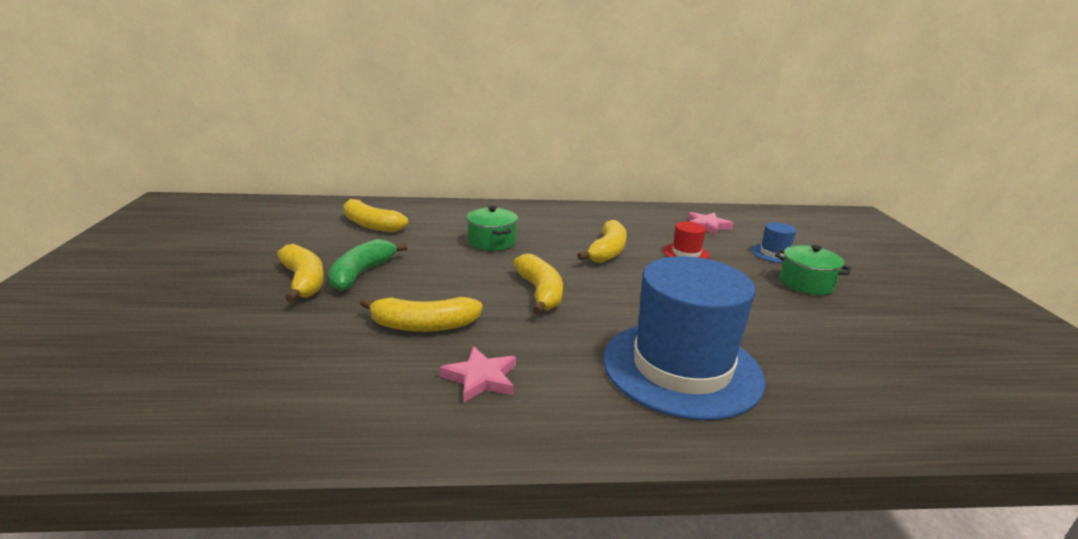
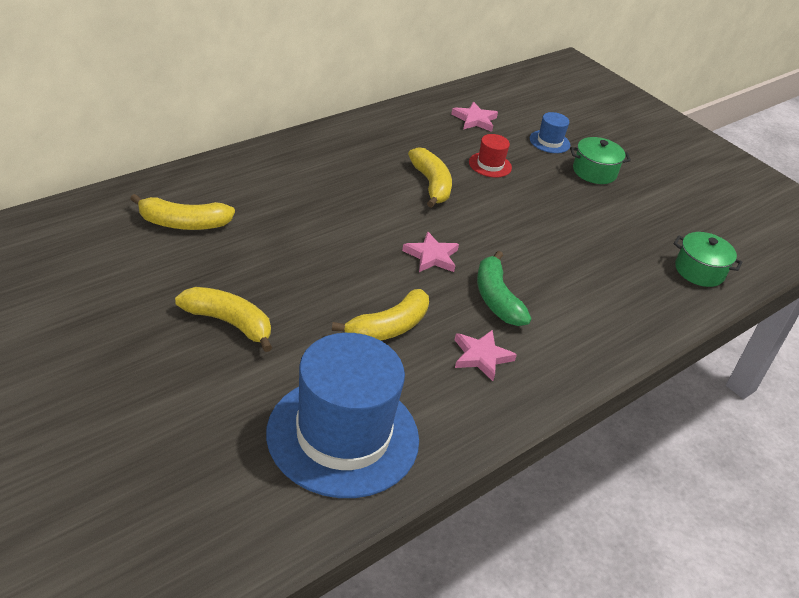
camera: 40 degrees left, 15 degrees up
(362, 273) = (266, 292): green banana -> green banana (496, 298)
(491, 242) = (325, 207): green pot -> green pot (699, 271)
(540, 293) = (431, 256): yellow banana -> pink star
(681, 368) = (586, 292): blue hat -> blue hat (343, 436)

